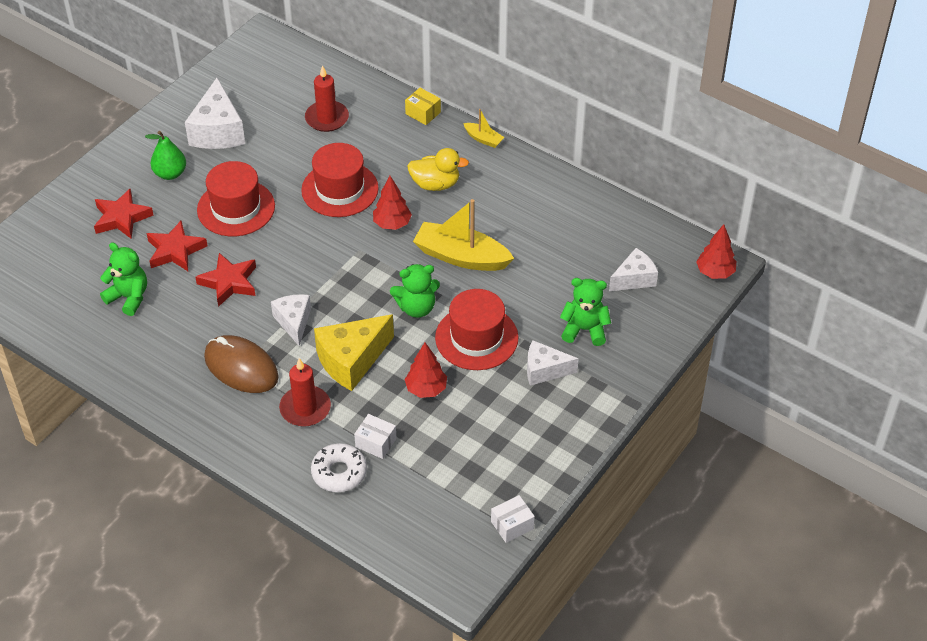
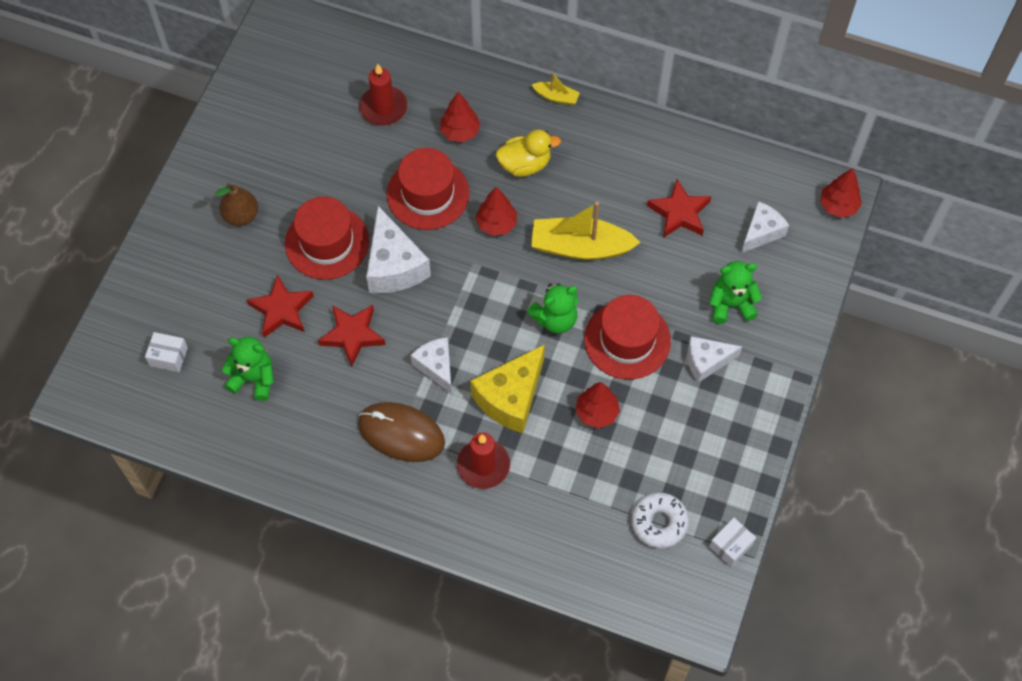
camera: 15 degrees left, 15 degrees up
(121, 218) = (209, 283): red star -> red star (679, 213)
(170, 174) = (241, 215): green pear -> brown pear
(218, 131) = (273, 150): white cheese -> white cheese (394, 265)
(339, 472) = (543, 530): white donut -> white donut (659, 523)
(376, 443) = (567, 487): white box -> white box (168, 356)
(387, 149) = (460, 132): none -> red tree
(423, 113) = (482, 78): yellow box -> none

